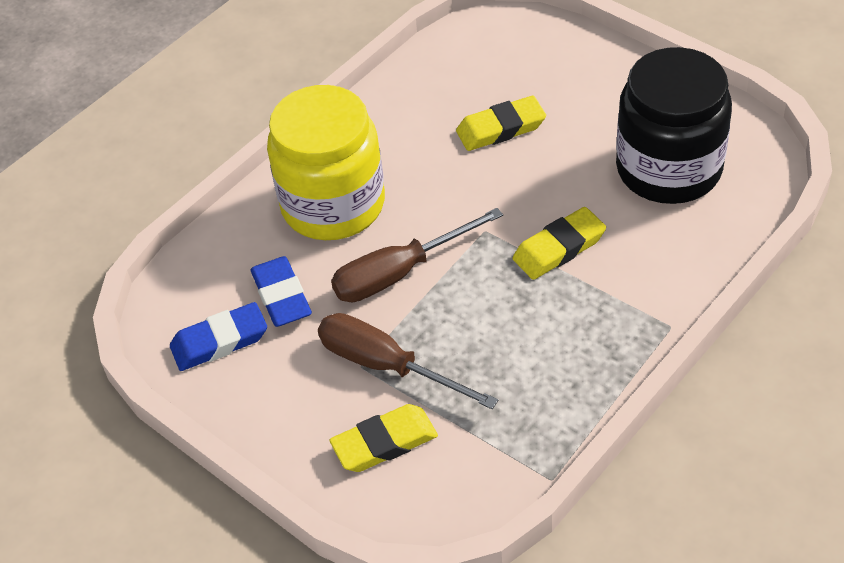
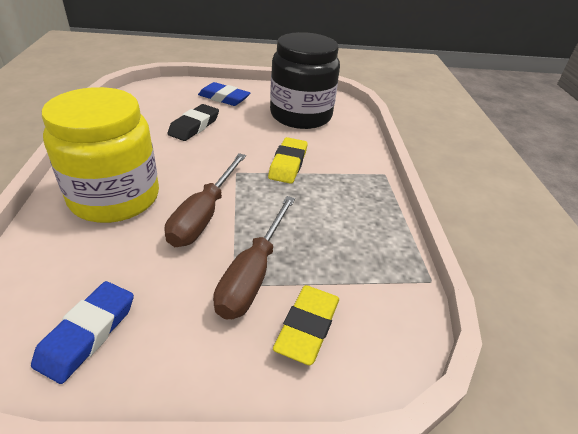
camera: 50 degrees left, 10 degrees down
(281, 296) = (122, 270): blue eraser -> blue eraser (224, 98)
(386, 365) = (253, 273): brown screwdriver -> brown screwdriver turned 60 degrees counterclockwise
(501, 128) = (194, 126): yellow eraser -> black eraser

